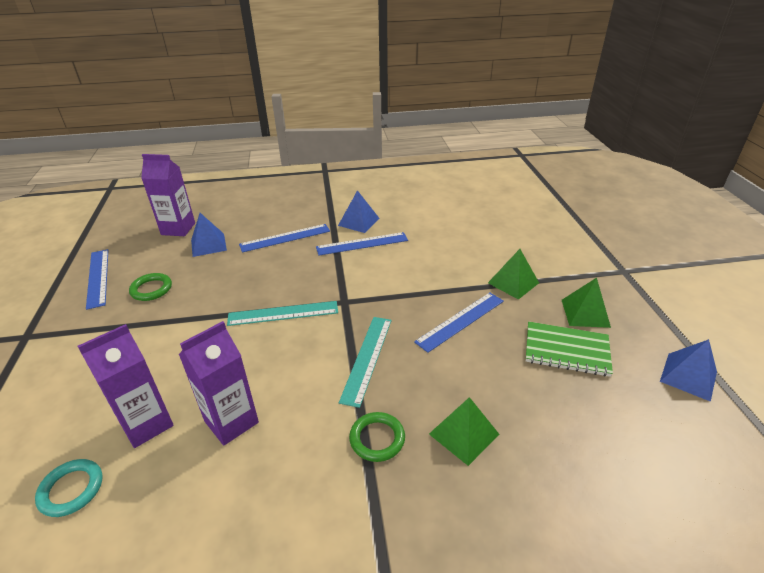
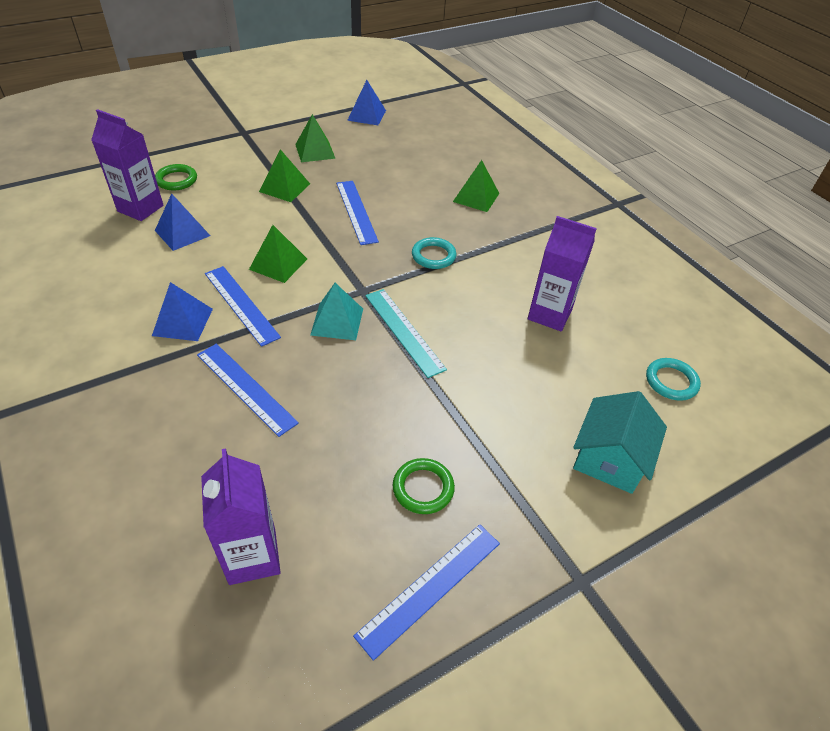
camera: 115 degrees left, 10 degrees up
(67, 392) = (610, 458): none -> turquoise house
(147, 424) = (591, 368): purple carton -> purple carton (140, 208)
(208, 244) = (290, 478): blue pyramid -> blue pyramid (182, 233)
(317, 282) = (337, 321): none -> turquoise pyramid
(367, 358) = (433, 256): turquoise ruler -> turquoise ring
(377, 439) = (507, 234): green ring -> green ring (176, 180)
(400, 264) = (278, 264): none -> green pyramid
(460, 321) = (356, 211): blue ruler -> blue ruler turned 45 degrees clockwise
(566, 350) = (366, 159): green notebook -> none

